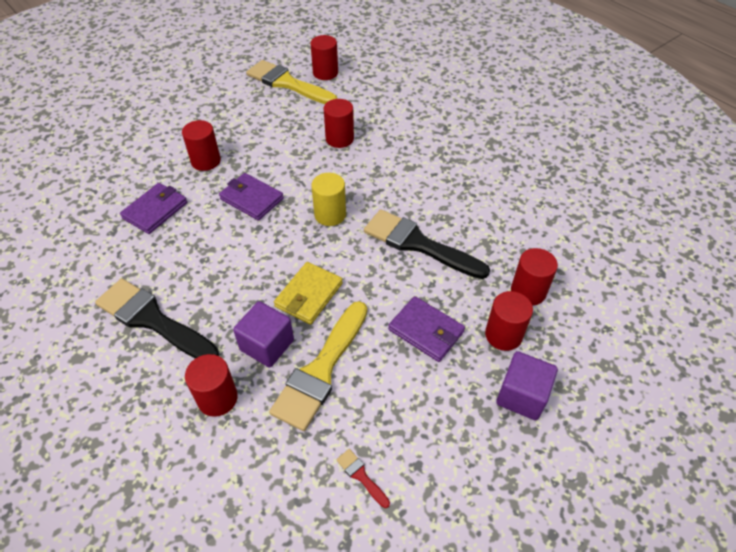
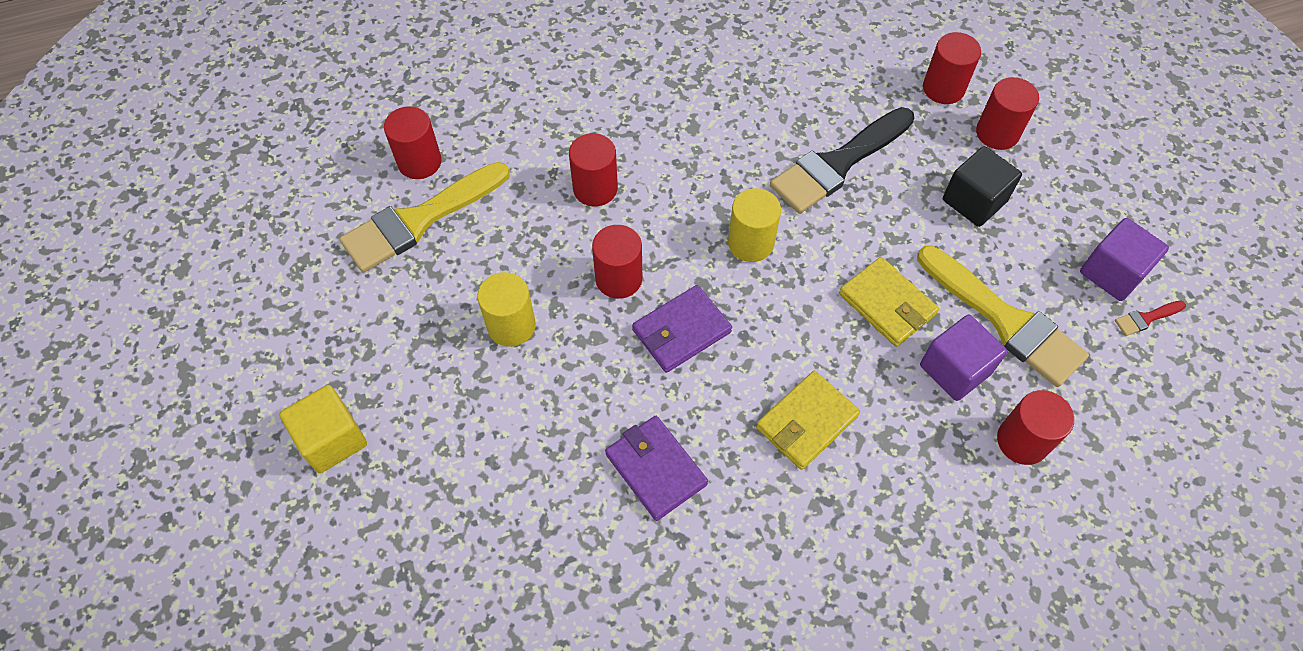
camera: 70 degrees left, 10 degrees up
(149, 94) = (332, 439): none -> yellow cube
(152, 320) = (878, 501): black brush -> none
(203, 271) = (806, 422): none -> yellow wallet
(206, 161) = (567, 377): red cylinder -> red cylinder (618, 279)
(232, 132) = (511, 325): none -> yellow cylinder
(426, 331) = (974, 201): purple wallet -> black cube
(522, 395) = (1076, 147): purple cube -> purple cube (1112, 273)

